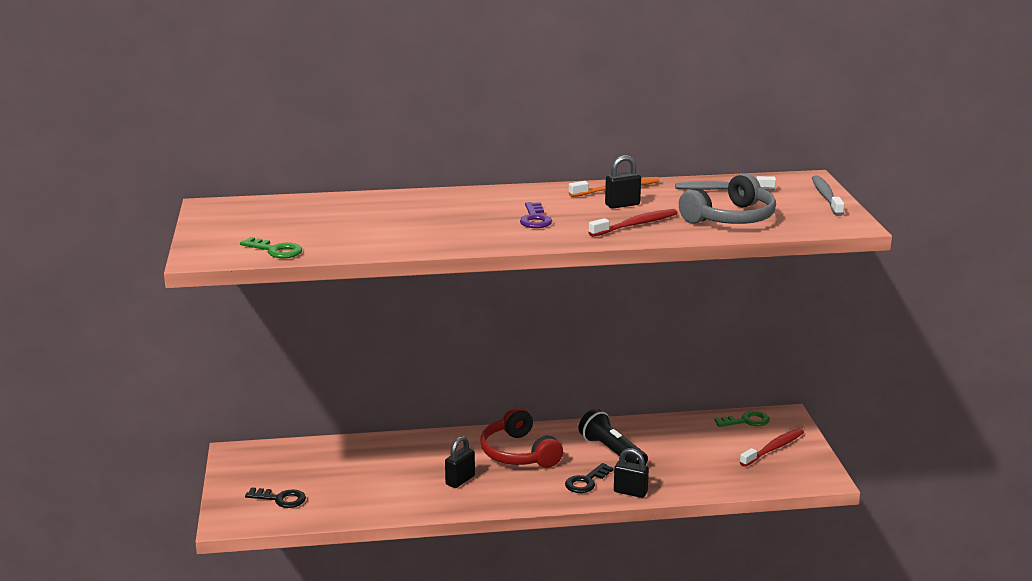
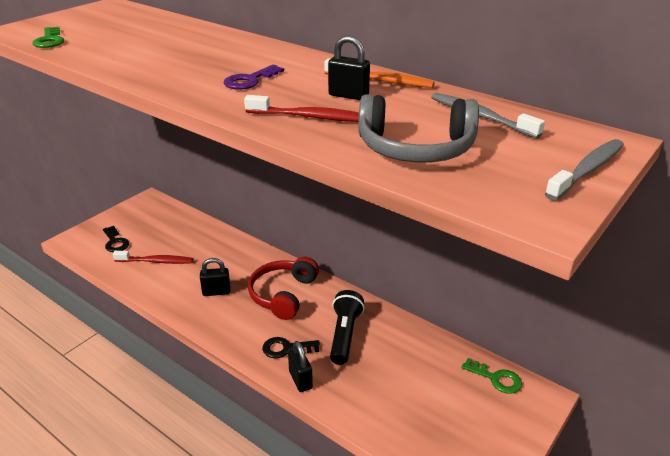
camera: 45 degrees right, 10 degrees up
(773, 448) = (480, 423): red toothbrush -> red toothbrush (156, 261)

